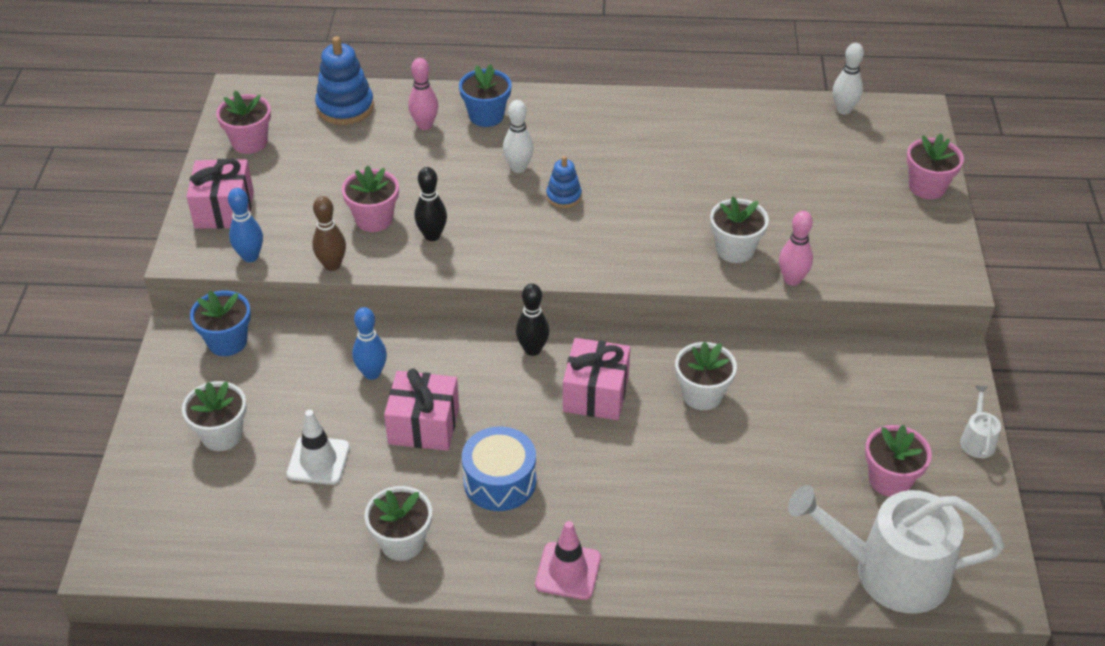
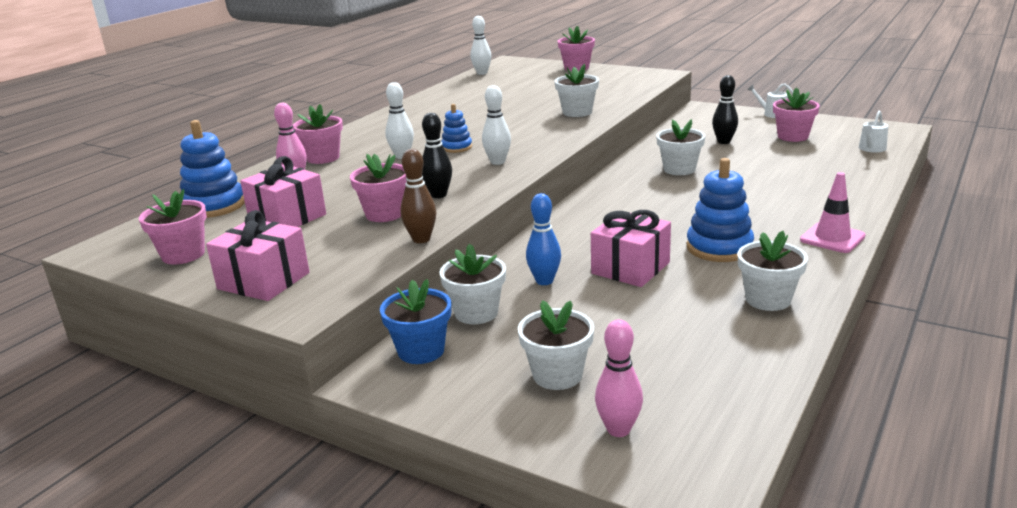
camera: 60 degrees left, 20 degrees down
(250, 256) = (355, 276): blue bowling pin -> none
(297, 350) = (476, 313): none -> white flower pot
(318, 460) = (637, 325): white traffic cone -> none
(486, 116) = (323, 158): blue flower pot -> pink flower pot
(499, 481) = (719, 248): blue drum -> blue stacking toy
(532, 349) = (581, 213): black bowling pin -> black bowling pin (724, 142)
(537, 243) = (497, 162): none -> white bowling pin
(595, 393) = (649, 200): pink gift -> pink gift (287, 217)
(792, 280) = (622, 104): pink bowling pin -> pink bowling pin (618, 429)
(889, 572) = (871, 149): white watering can -> white watering can, size x0.41

